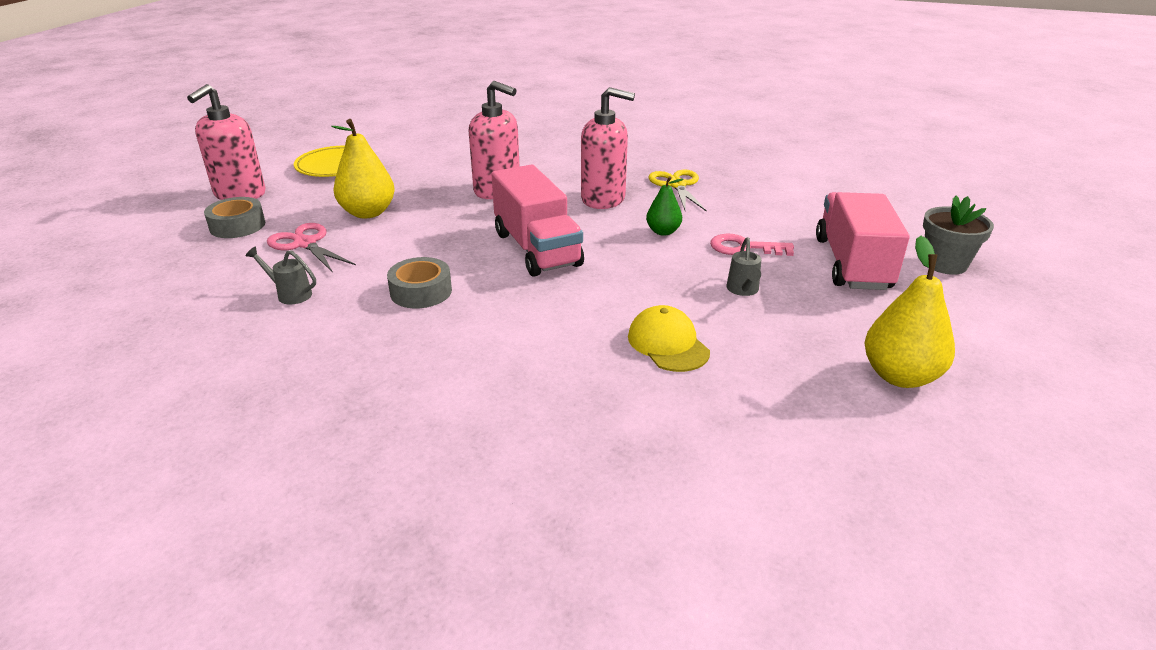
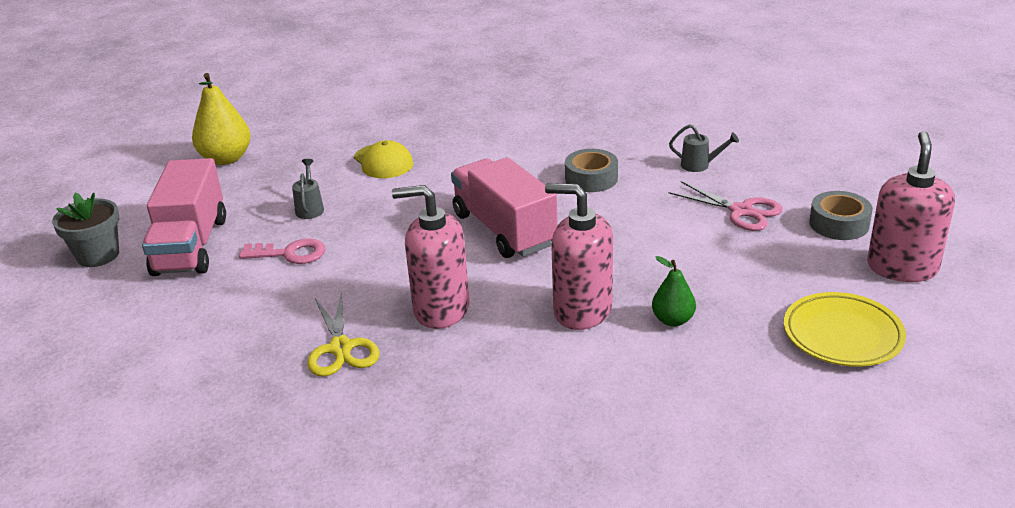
camera: 175 degrees right, 0 degrees up
(368, 213) = (715, 256): yellow pear -> none
(663, 232) = (372, 265): green pear -> green pear (673, 320)

